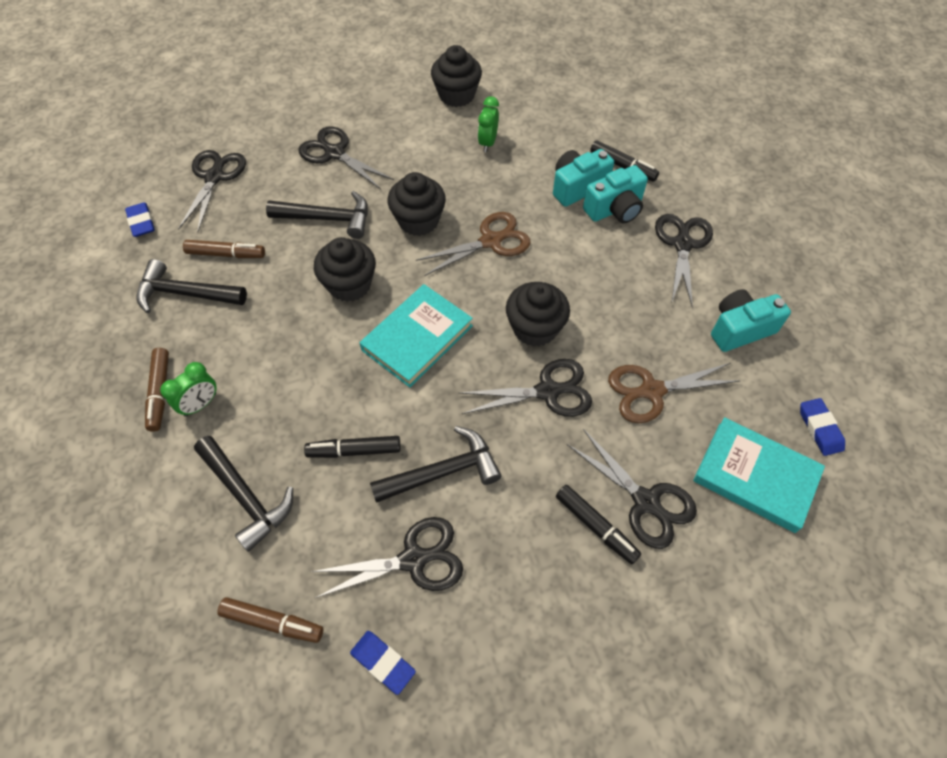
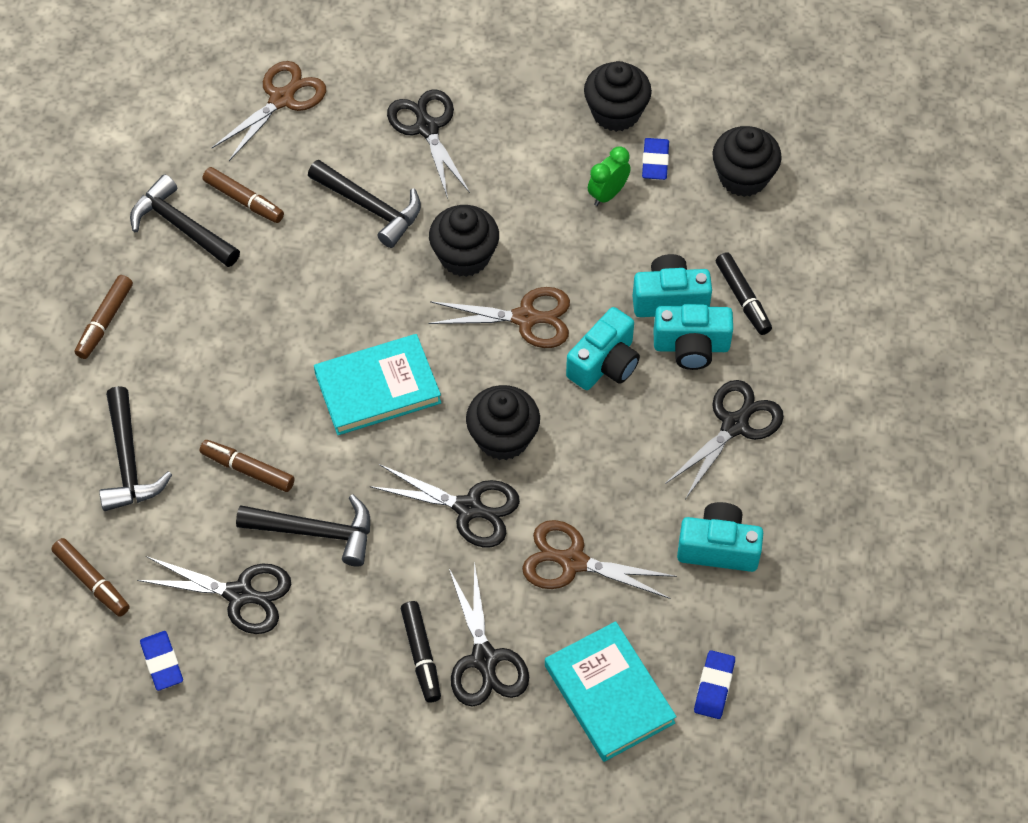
camera: 30 degrees right, 0 degrees up
(141, 222) = (180, 121): blue eraser -> blue eraser (655, 162)
(200, 404) = (135, 352): green clock -> none
(214, 177) = (282, 99): black scissors -> brown scissors
(349, 285) = (347, 296): black cupcake -> black cupcake (743, 177)
(354, 451) = (248, 470): black marker -> brown marker
(567, 246) = (604, 364): none -> turquoise camera

